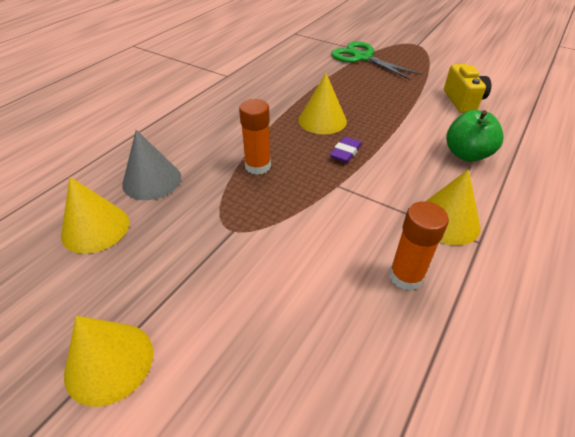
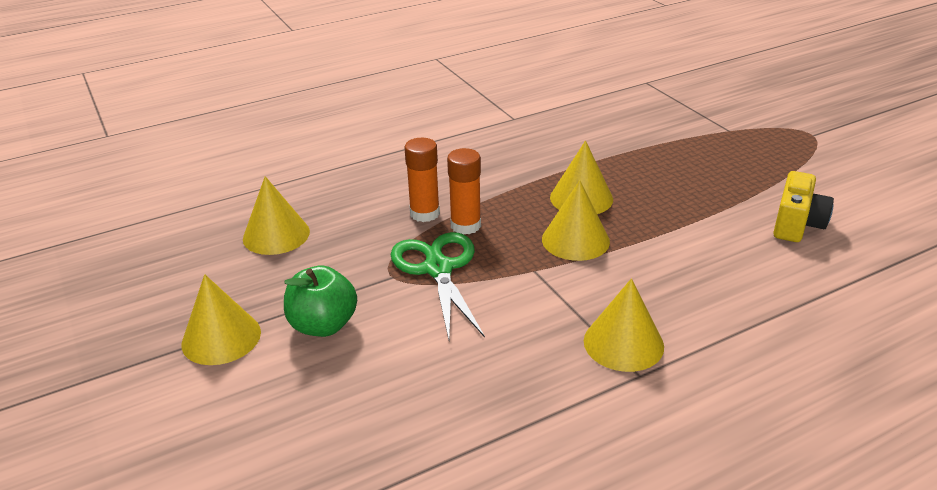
camera: 30 degrees right, 10 degrees down
(152, 180) = (352, 208): grey cone -> none
(345, 152) = (575, 240): purple eraser -> yellow cone
(362, 57) = (709, 135): green scissors -> green scissors (438, 268)
(406, 276) = (524, 374): orange glue stick -> orange glue stick (425, 213)
(466, 154) = (727, 286): green apple -> green apple (323, 325)

